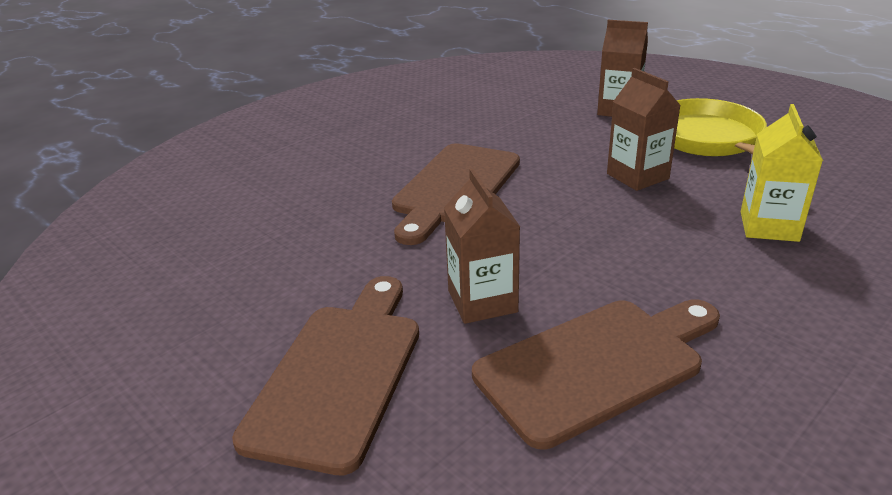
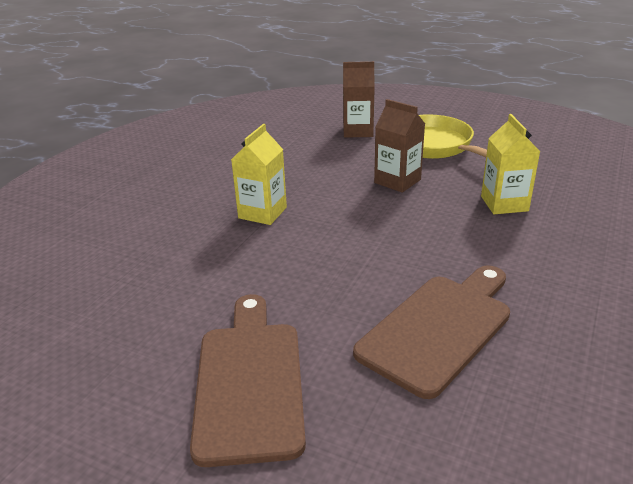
camera: 20 degrees left, 0 degrees up
(455, 188) = (262, 213): brown cutting board -> yellow carton
(482, 301) = (332, 299): brown carton -> none

